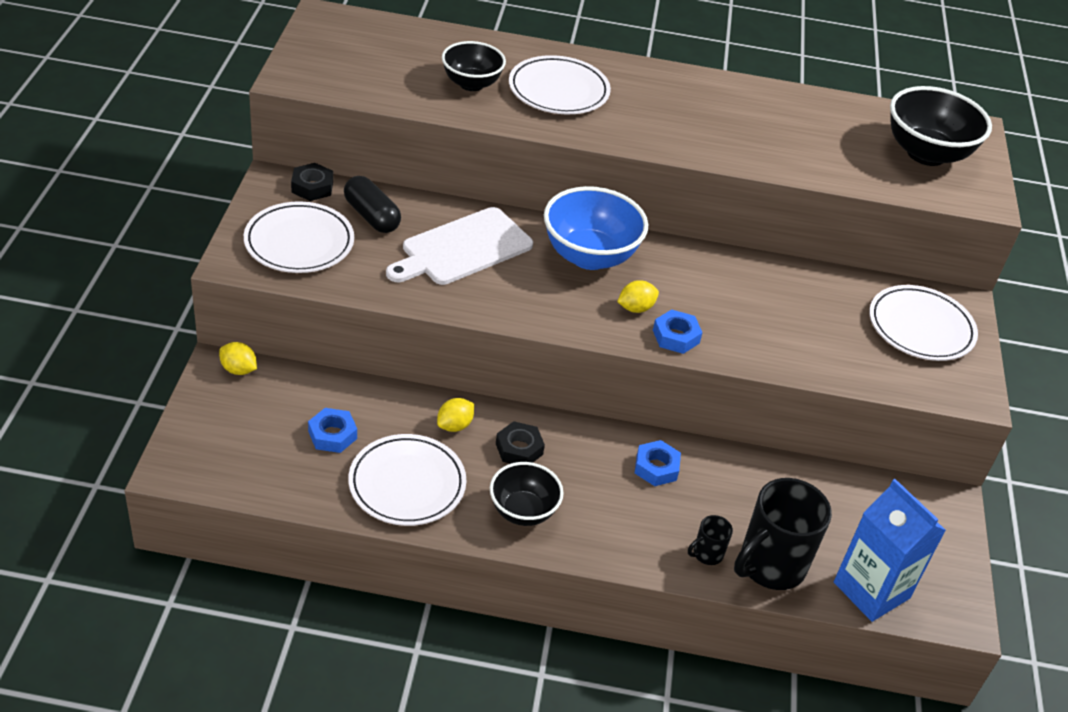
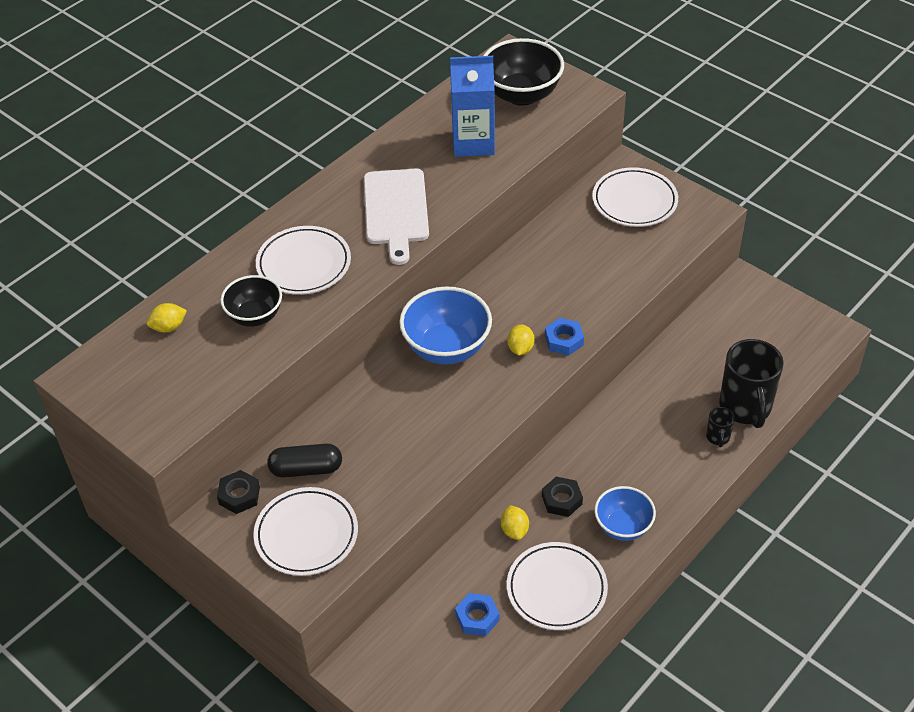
camera: 50 degrees left, 5 degrees up
(238, 369) = (363, 655): yellow lemon -> yellow lemon (169, 327)
(462, 248) = (386, 425): white cutting board -> white cutting board (396, 210)
(523, 511) = (623, 526): black bowl -> blue bowl
(656, 467) = (626, 425): blue nut -> none
(871, 590) = (792, 365): blue carton -> blue carton (473, 142)

